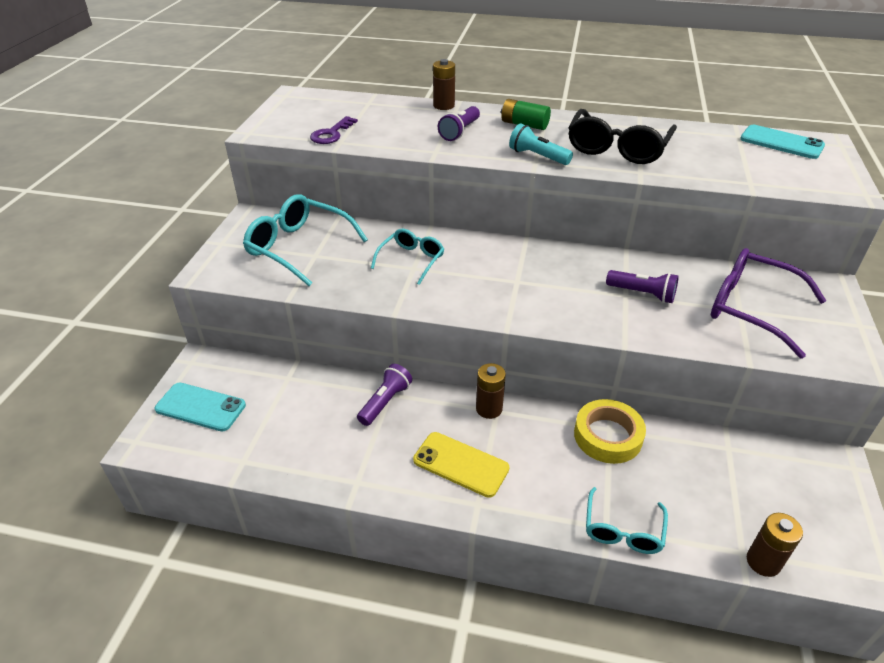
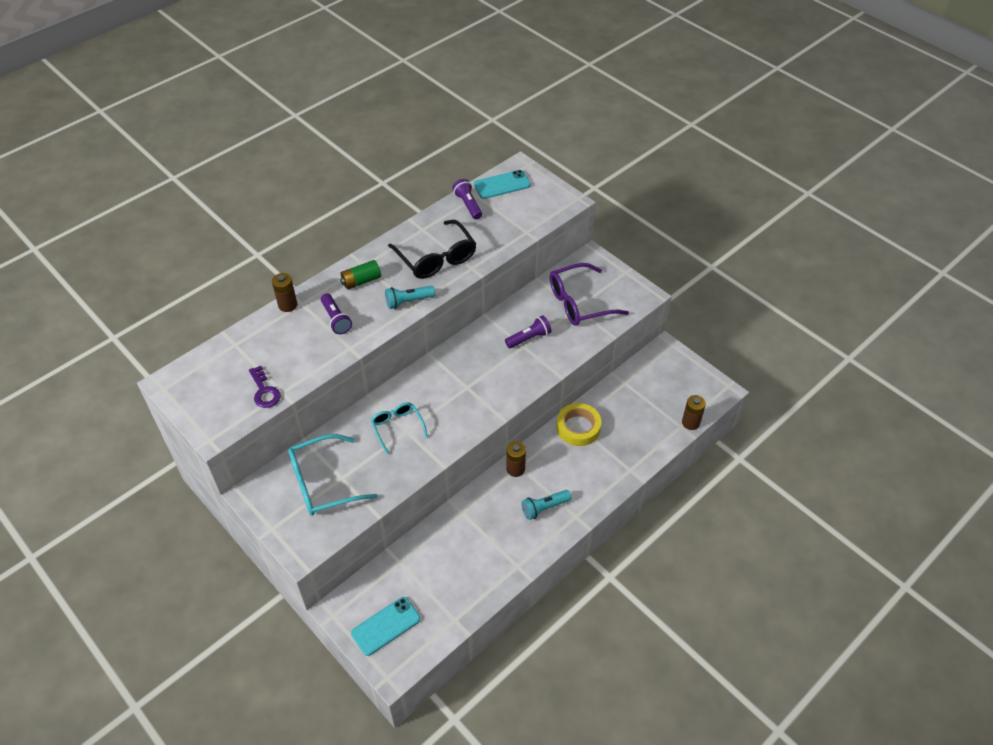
camera: 55 degrees left, 10 degrees up
(385, 402) = (467, 518): purple flashlight -> purple flashlight (468, 205)
(461, 464) = (544, 508): yellow phone -> turquoise flashlight
(623, 530) = (637, 464): turquoise glasses -> none

